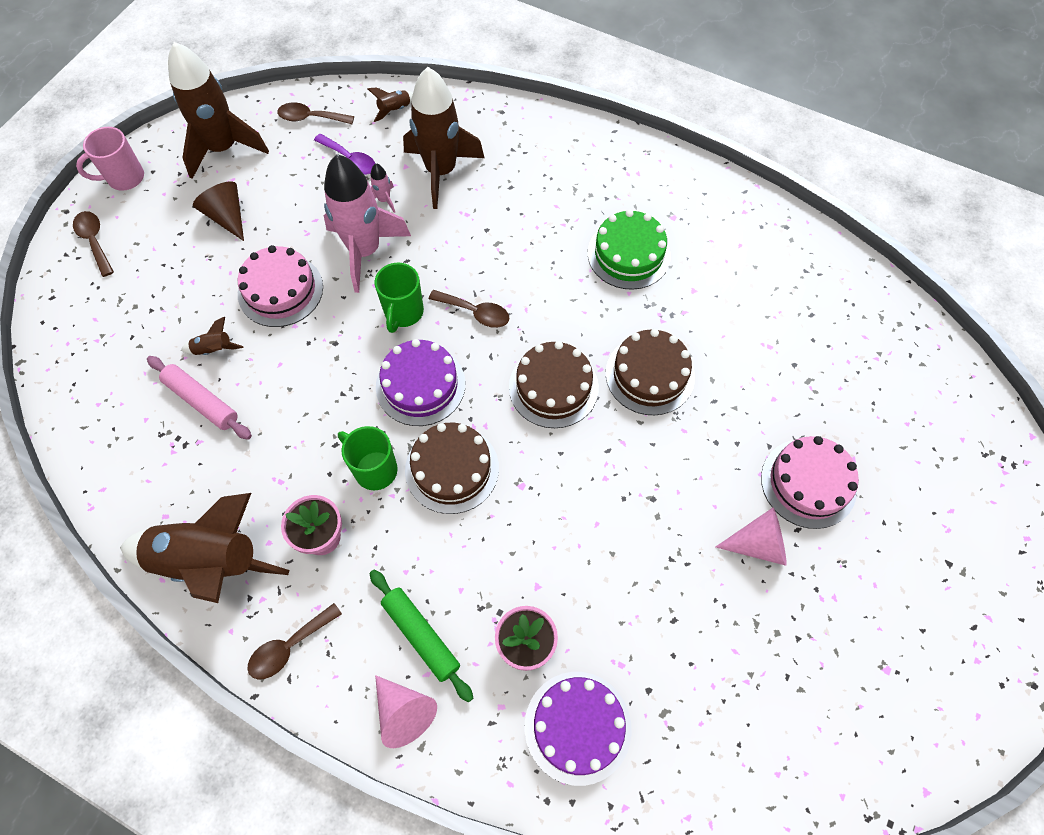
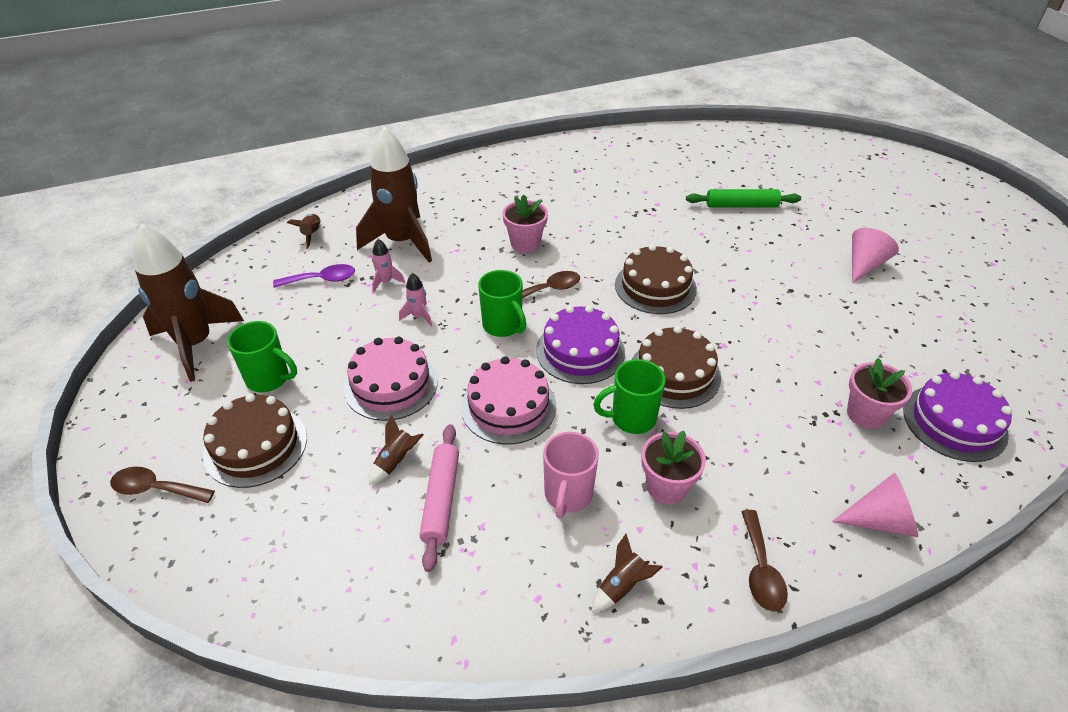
camera: 50 degrees left, 20 degrees down
(124, 178) = (120, 427): pink mug -> pink mug (568, 495)
(202, 401) = (441, 500): pink rolling pin -> pink rolling pin turned 75 degrees counterclockwise
(210, 562) = (622, 586): brown rocket -> brown rocket, size x0.40
(227, 217) = (269, 379): brown cone -> green mug
(310, 118) = (248, 279): brown spoon -> none
(365, 251) = (419, 316): pink rocket -> pink rocket, size x0.40
(421, 635) = (814, 471): green rolling pin -> green rolling pin (741, 205)
(521, 254) = (525, 243): none -> pink flower pot
(629, 254) = (585, 201): green cake -> none
(650, 375) = (691, 241): brown cake -> brown cake (255, 446)
(808, 483) = (835, 223): pink cake -> pink cake (508, 406)

